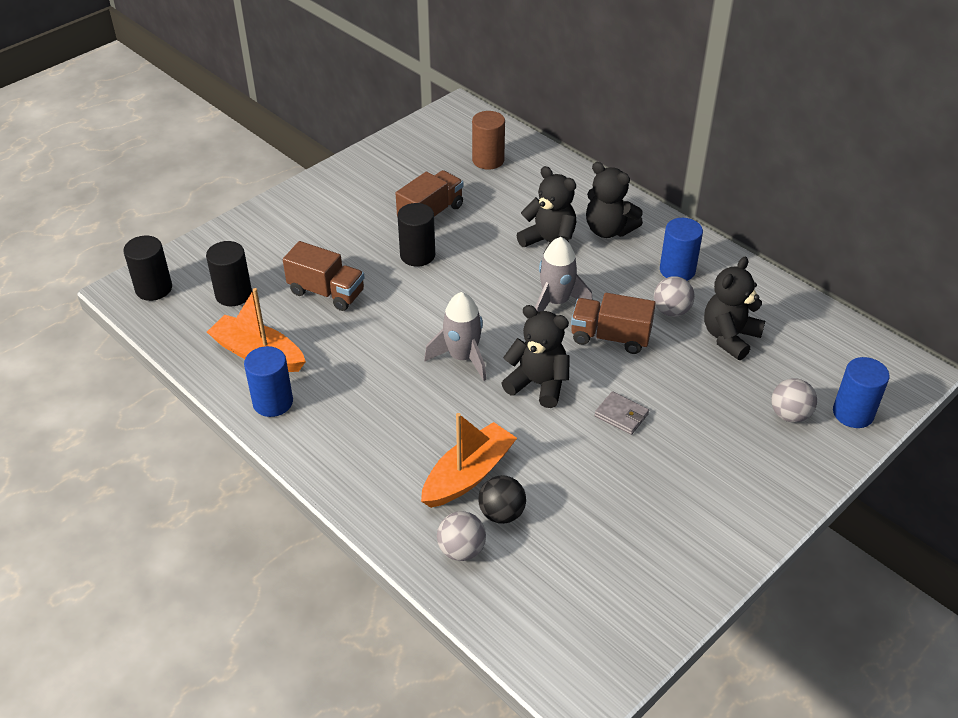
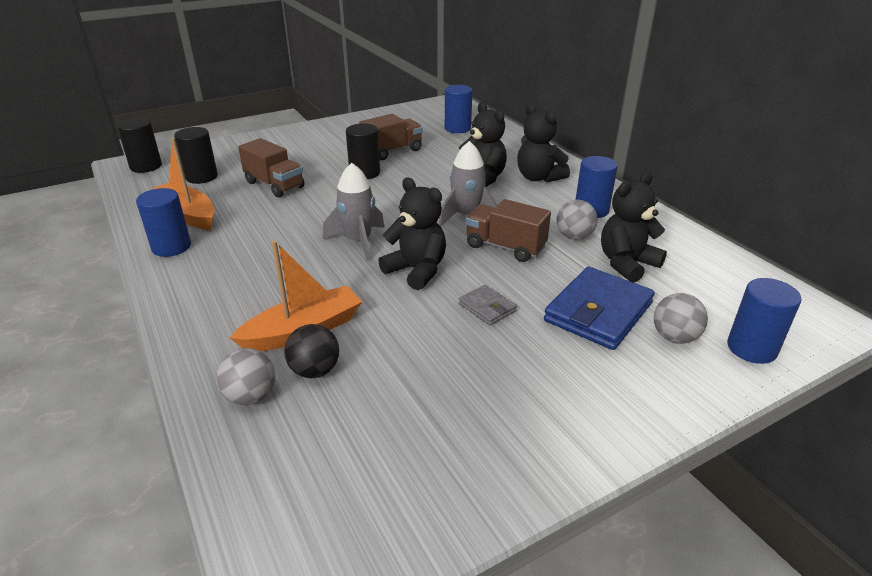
camera: 15 degrees right, 10 degrees down
(488, 160) = (457, 128): brown cylinder -> blue cylinder
(719, 400) = (598, 312): none -> blue wallet

